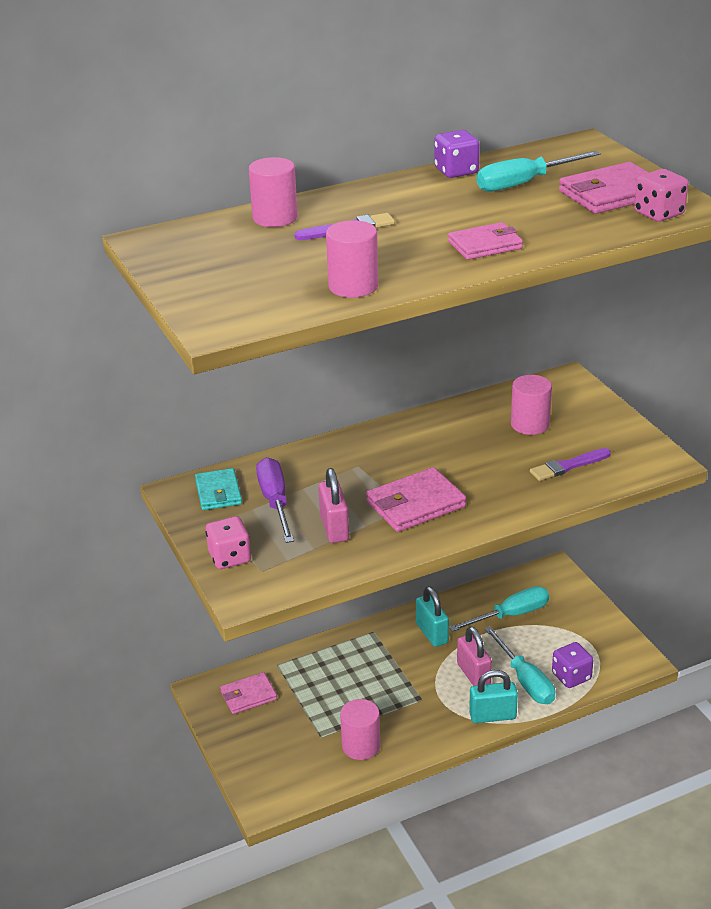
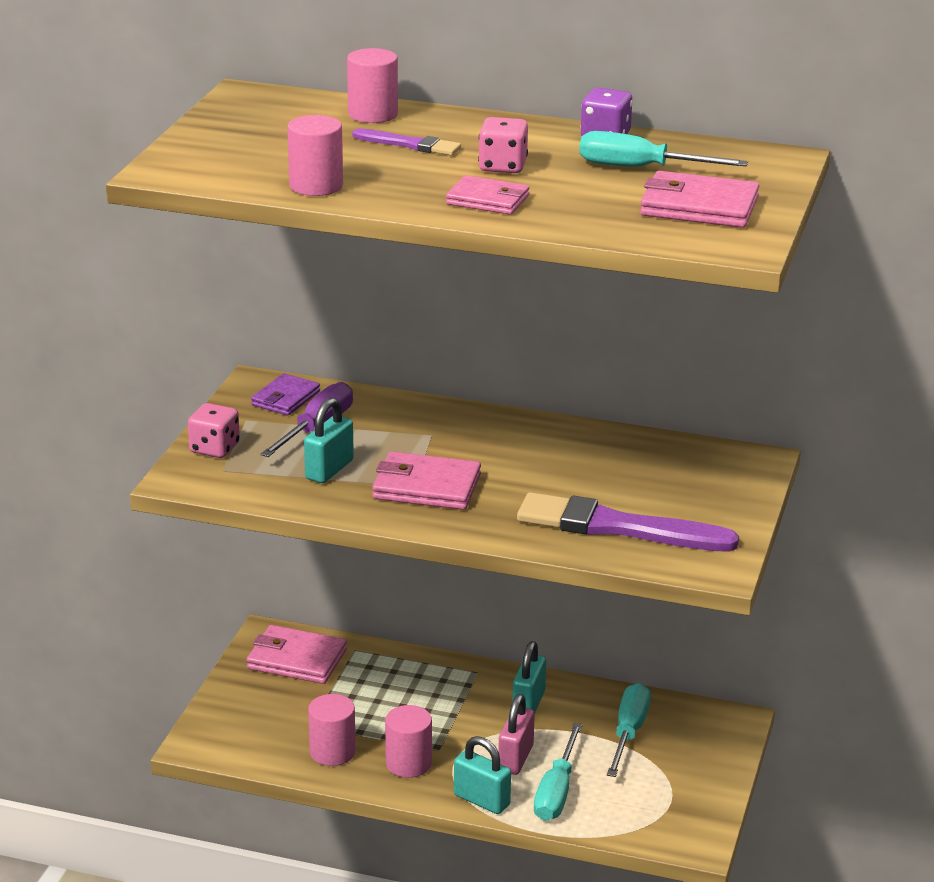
camera: 40 degrees right, 5 degrees down
(218, 492) = (285, 398): turquoise wallet -> purple wallet
(248, 695) = (297, 659): pink wallet -> pink wallet, size x1.50
(334, 528) = (329, 470): pink padlock -> turquoise padlock
(511, 615) = (628, 732): turquoise screwdriver -> turquoise screwdriver turned 90 degrees counterclockwise
(530, 424) = (646, 478): pink cylinder -> pink cylinder (408, 763)
(568, 466) = (617, 527): purple brush -> purple brush, size x1.97
(571, 676) = (606, 815): purple dice -> none
(658, 214) = (700, 238): pink dice -> pink dice (502, 166)

